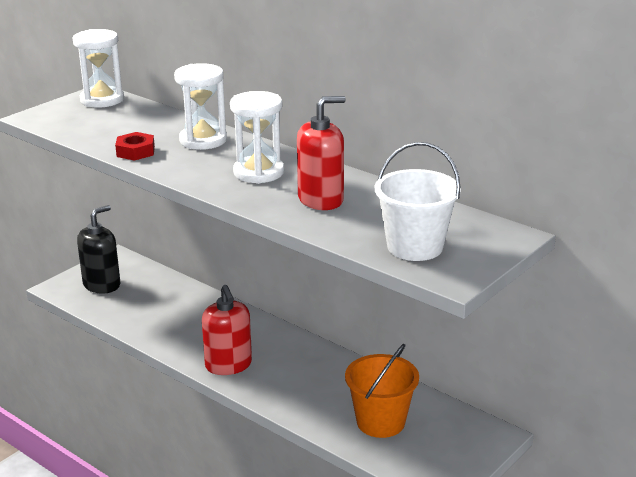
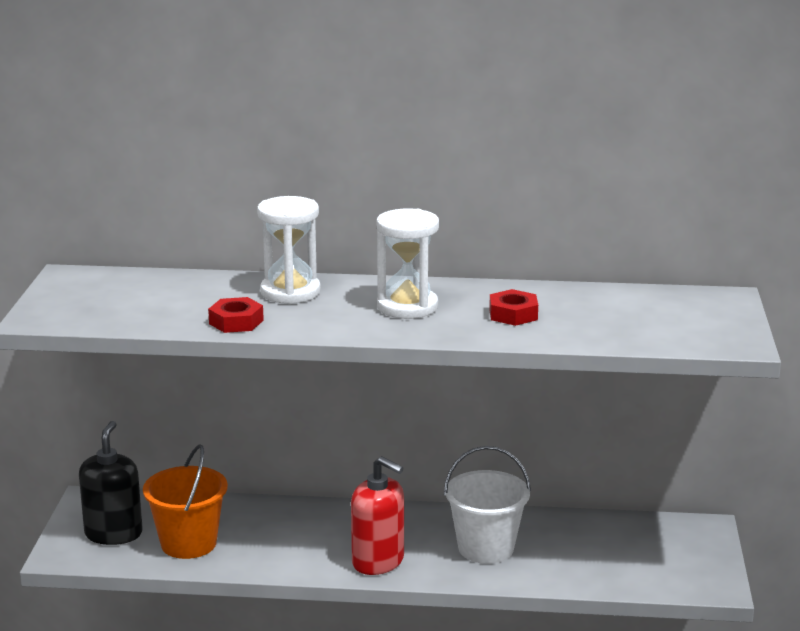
camera: 35 degrees left, 5 degrees down
(102, 100) = (88, 280): white hourglass -> none
(321, 200) = (513, 314): red soap dispenser -> red nut
(380, 422) = (596, 555): orange bucket -> orange bucket (188, 543)
(415, 247) = (666, 329): white bucket -> white bucket (486, 548)

